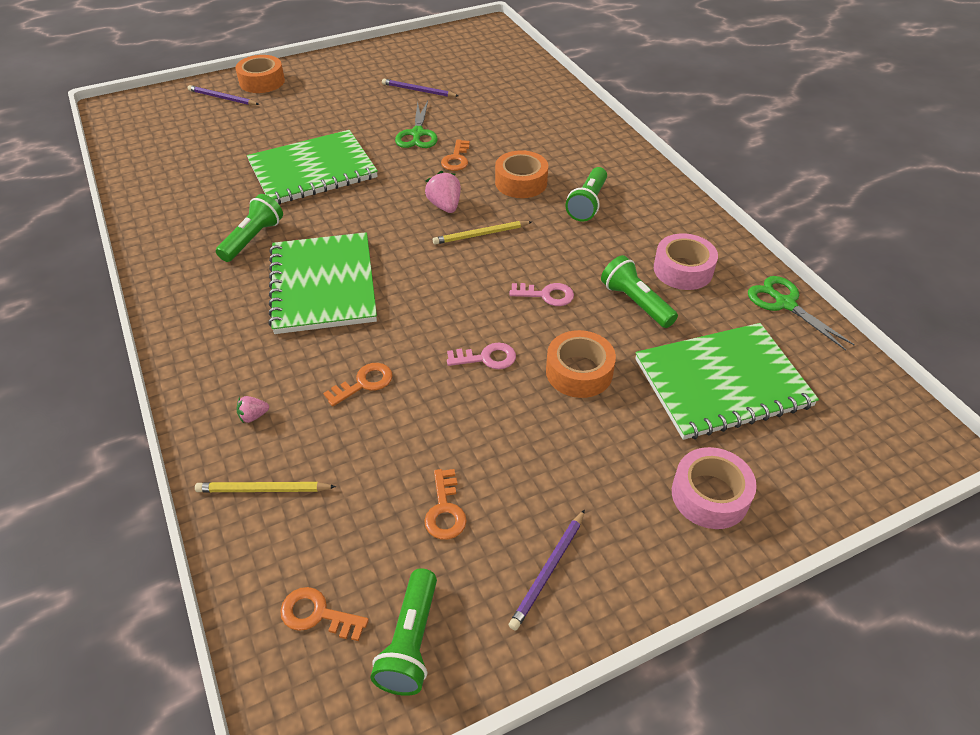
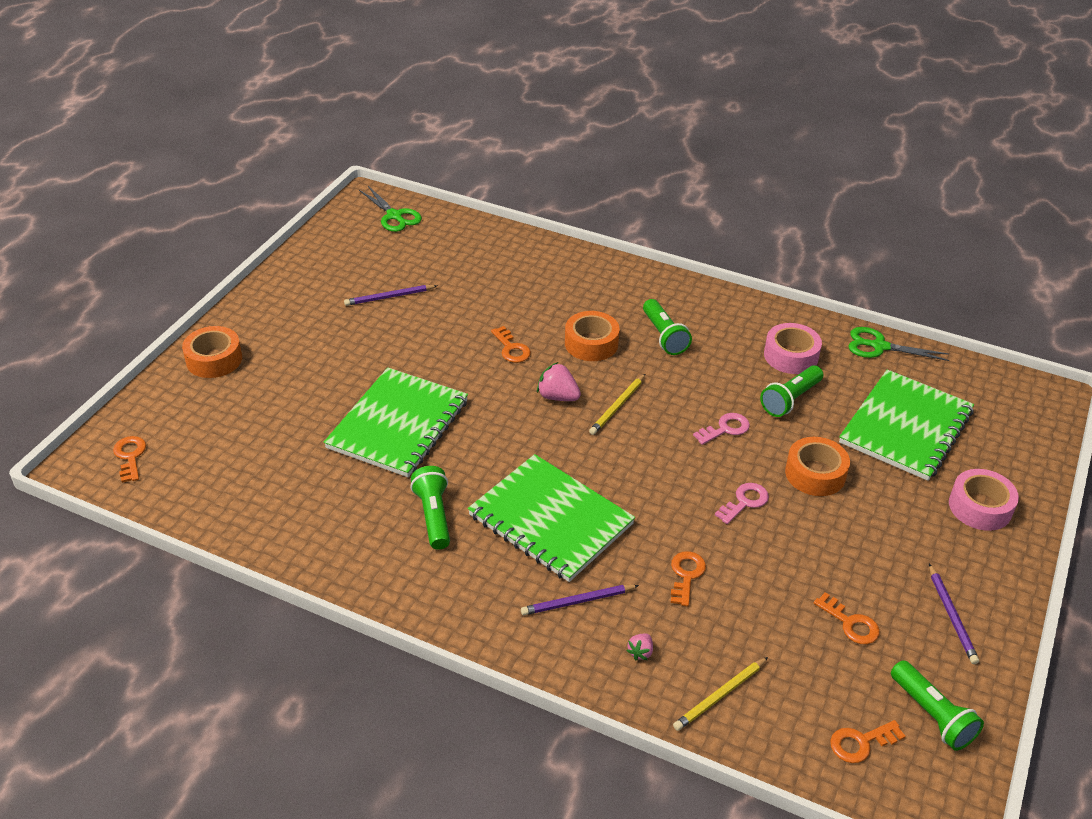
camera: 40 degrees left, 5 degrees down
(143, 114) = (130, 456): none -> orange key
(222, 98) = (196, 397): purple pencil -> purple pencil (577, 602)
(417, 134) = (446, 341): green scissors -> green scissors (394, 216)
(636, 303) = (790, 399): green flashlight -> green flashlight turned 60 degrees counterclockwise

